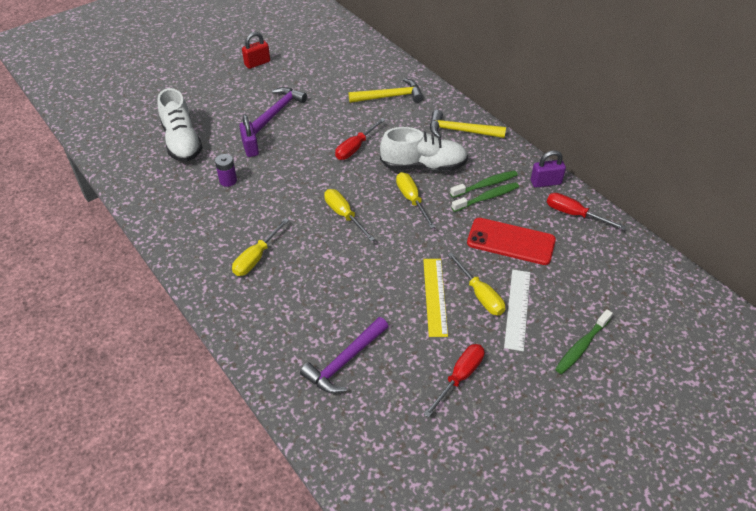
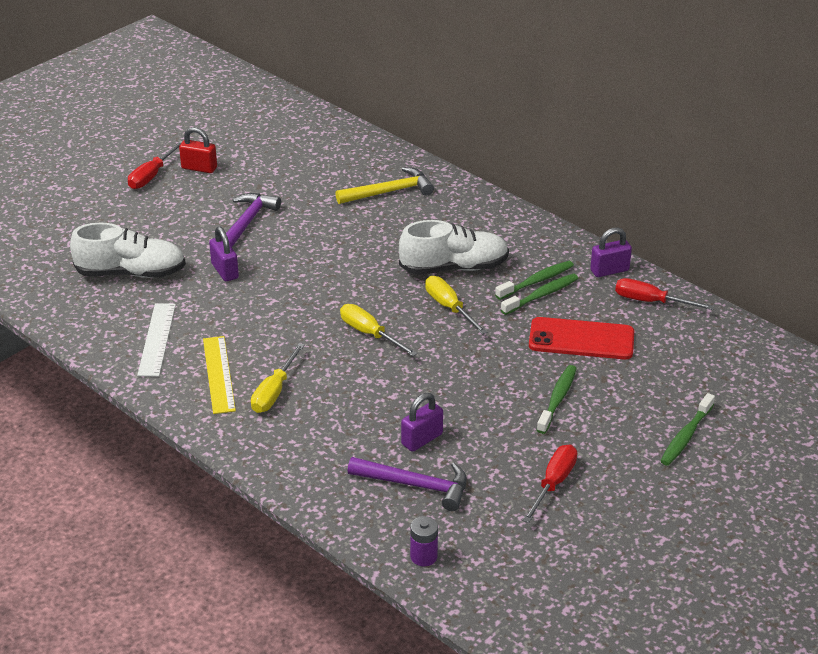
camera: 10 degrees left, 10 degrees down
(182, 141) = (131, 273): white shoe -> white shoe turned 60 degrees counterclockwise
(228, 180) = (208, 311): purple battery -> purple battery (423, 556)
(257, 63) = (199, 168): red padlock -> red padlock turned 60 degrees clockwise
(345, 361) = (416, 485): purple hammer -> purple hammer turned 105 degrees counterclockwise
(355, 148) = (362, 256): red screwdriver -> red screwdriver (152, 176)
(361, 318) = (422, 439): none -> purple padlock
(435, 296) = (504, 407): yellow ruler -> yellow ruler (219, 374)
(461, 131) = (491, 223): yellow hammer -> none
(480, 295) = (557, 399): yellow screwdriver -> green toothbrush
(517, 309) = (604, 408): white ruler -> white ruler (157, 339)

